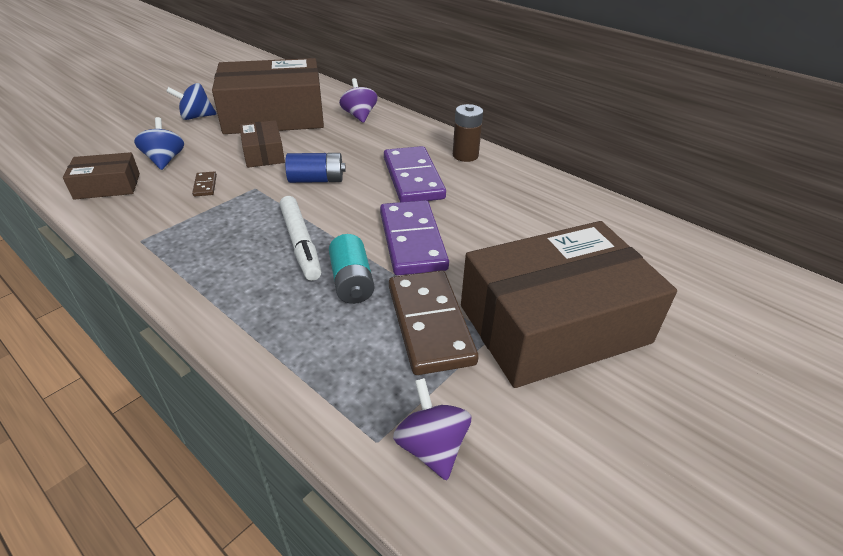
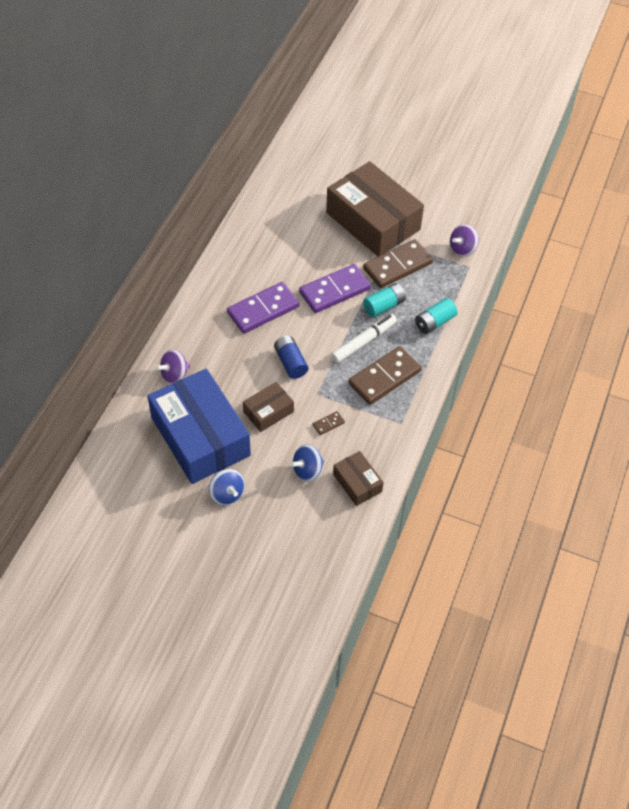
camera: 110 degrees left, 15 degrees up
(224, 246) = (384, 377): none -> brown domino
(274, 116) = (200, 436): brown box -> blue box
(276, 332) = (434, 322): none -> turquoise battery
(465, 155) = (216, 288): brown battery -> none

